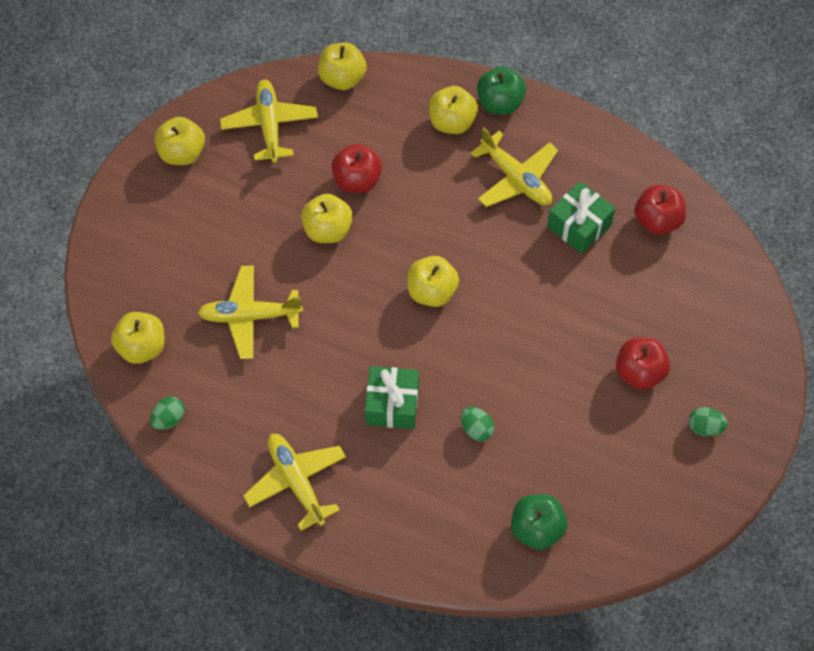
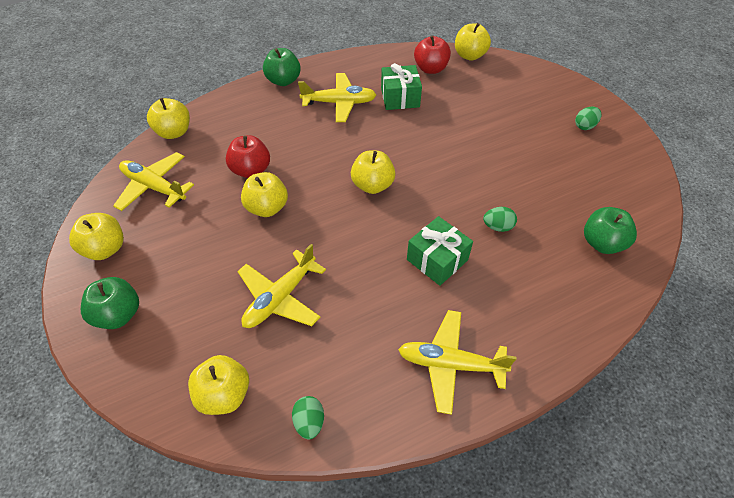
camera: 50 degrees left, 10 degrees down
(139, 220) = (118, 314): none -> green apple
(452, 122) = (269, 106): yellow apple -> yellow apple (469, 55)
(639, 372) = (523, 130): red apple -> none

